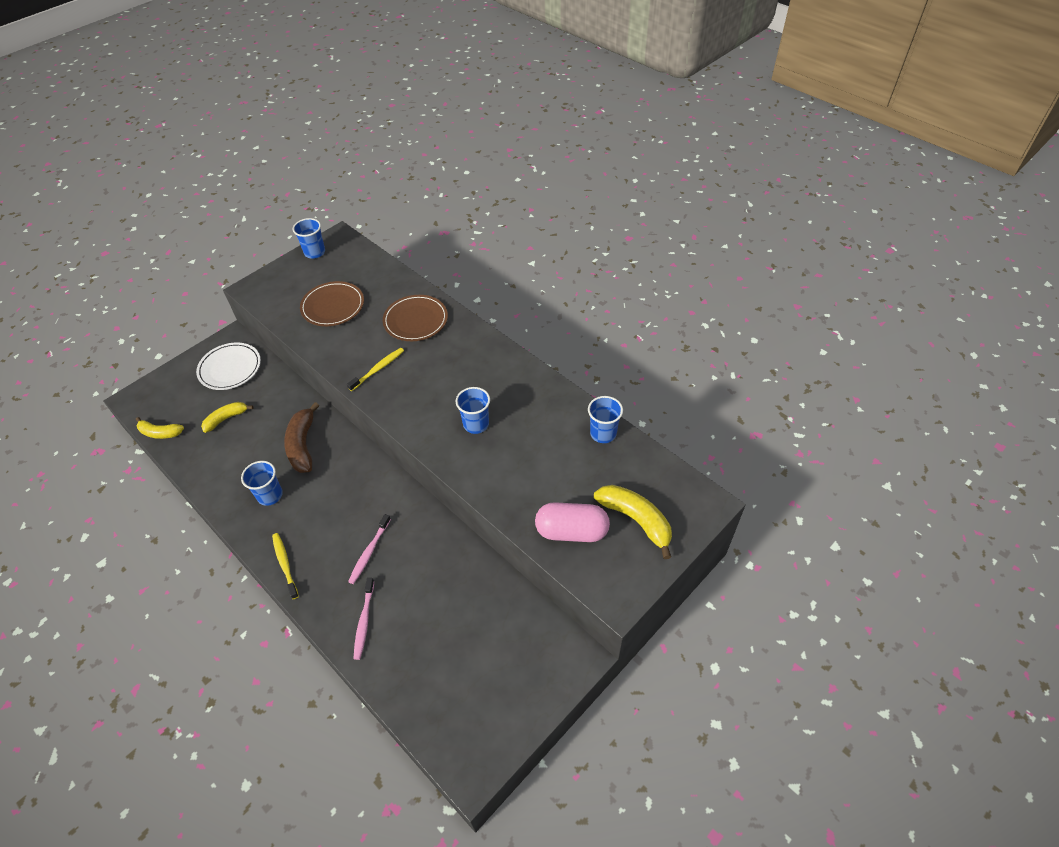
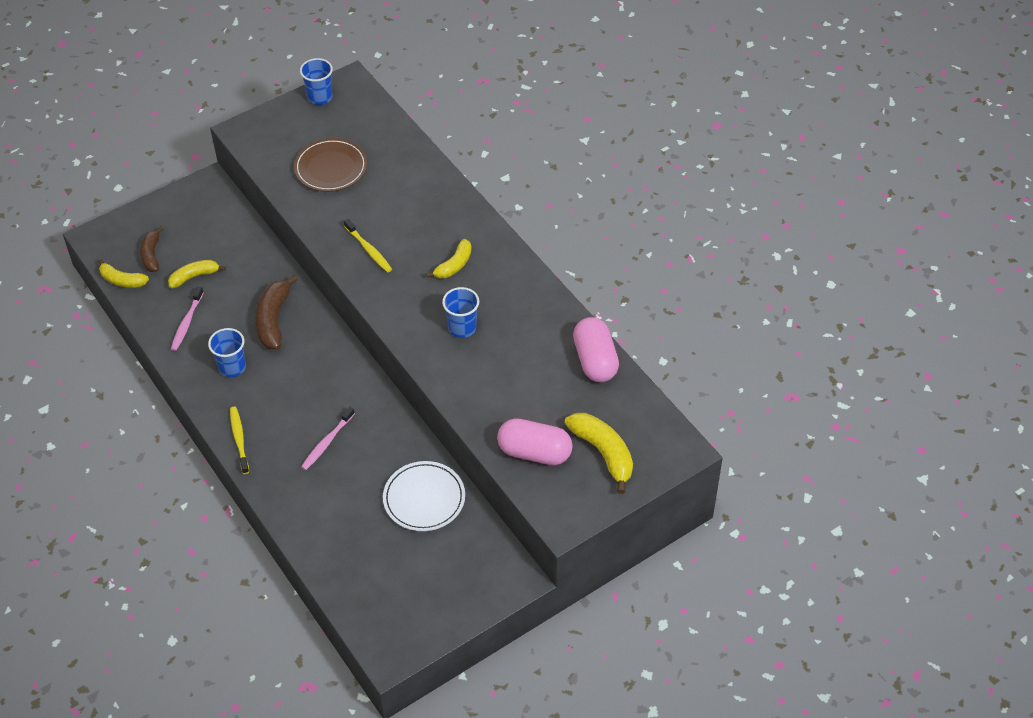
camera: 10 degrees right, 0 degrees up
(185, 406) = (151, 255): none -> brown banana
(230, 368) = (204, 219): white plate -> white plate (424, 498)
(364, 621) = (311, 507): pink toothbrush -> pink toothbrush (187, 323)
(378, 369) = (369, 250): yellow toothbrush -> yellow toothbrush turned 90 degrees clockwise
(415, 320) = (420, 200): brown plate -> none
(456, 370) = (454, 265): none -> yellow banana
(603, 433) = (595, 360): blue cup -> pink capsule

